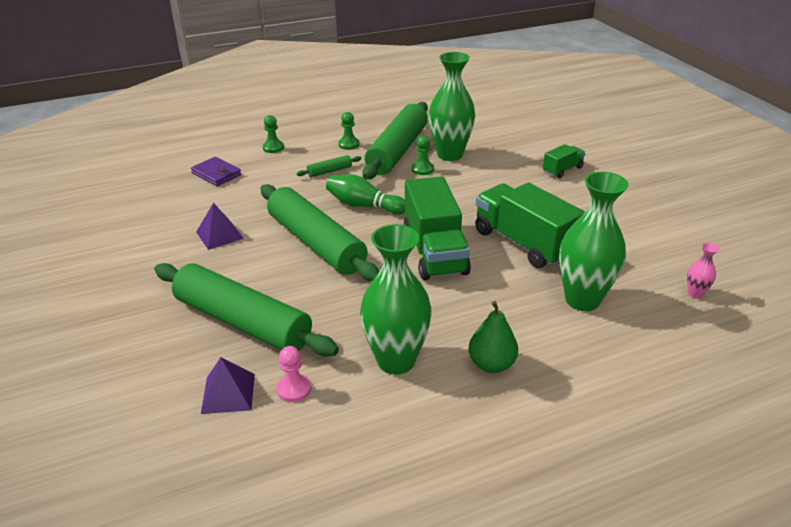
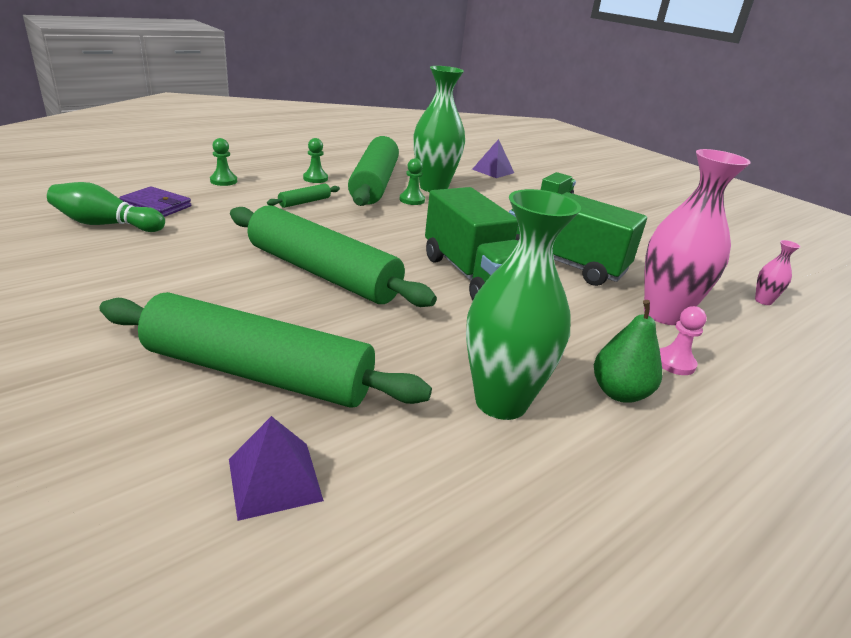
camera: 20 degrees left, 5 degrees down
(219, 235) = (183, 269): purple pyramid -> purple pyramid (493, 171)
(294, 389) = (378, 458): pink pawn -> pink pawn (674, 363)
(364, 206) = (363, 234): green bowling pin -> green bowling pin (106, 224)
(582, 300) = (664, 314): green vase -> pink vase

